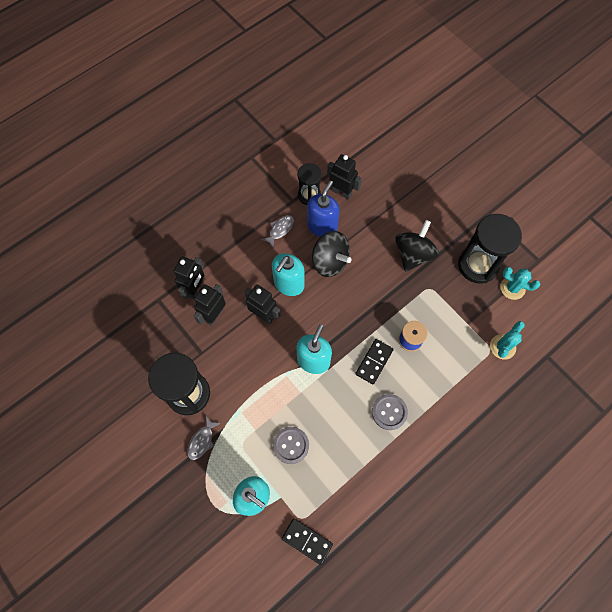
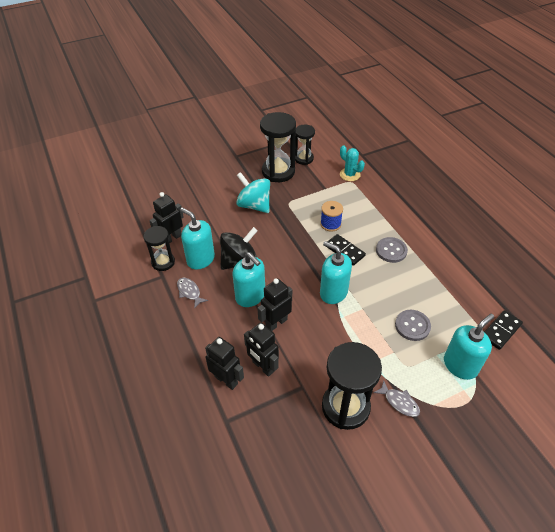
camera: 75 degrees left, 20 degrees down
(322, 226) = (200, 259): blue soap dispenser -> turquoise soap dispenser
(413, 254) = (254, 205): black spinning top -> turquoise spinning top
(512, 288) = (303, 158): turquoise cactus -> black hourglass

